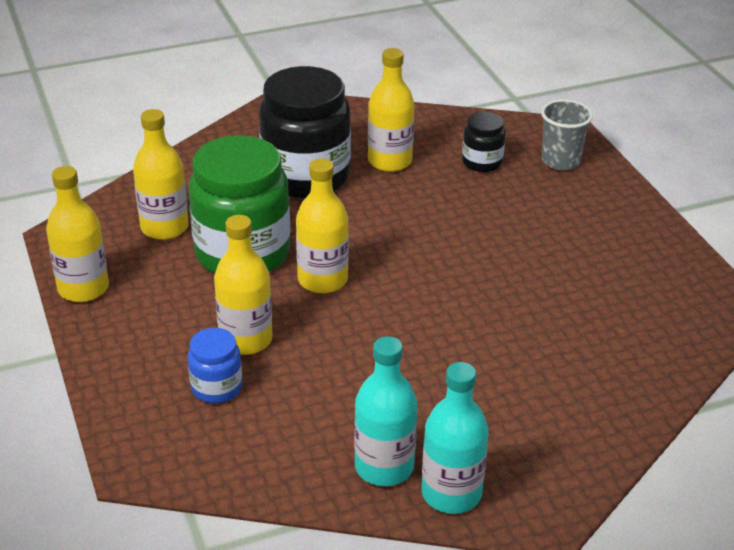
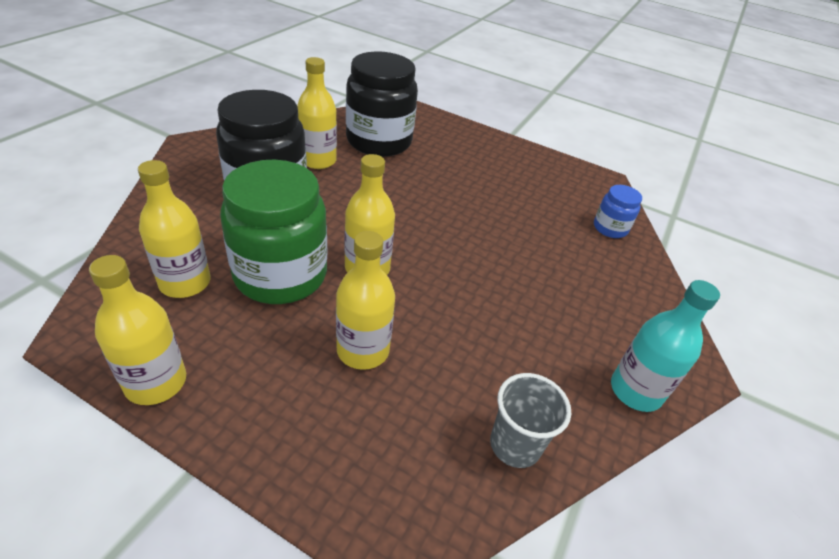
camera: 45 degrees left, 5 degrees up
(216, 387) = (386, 410): blue jar -> blue jar (610, 228)
(384, 467) = (576, 399): turquoise bottle -> none
(482, 162) = (379, 141): black jar -> black jar, size x2.11
(560, 161) = (423, 126): grey cup -> grey cup (515, 445)

